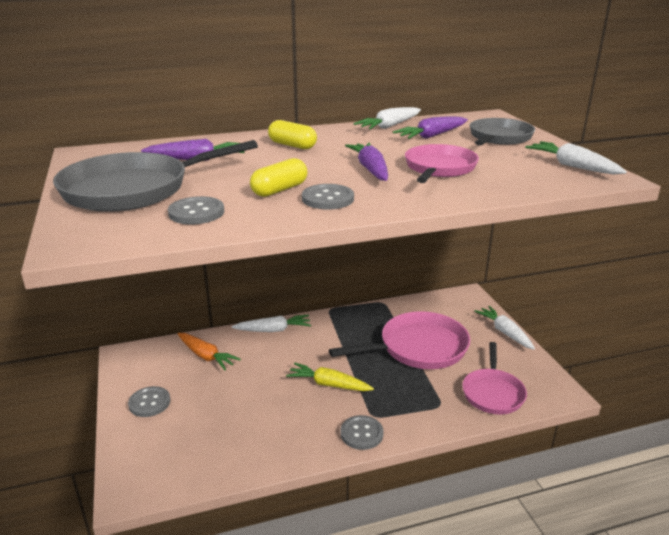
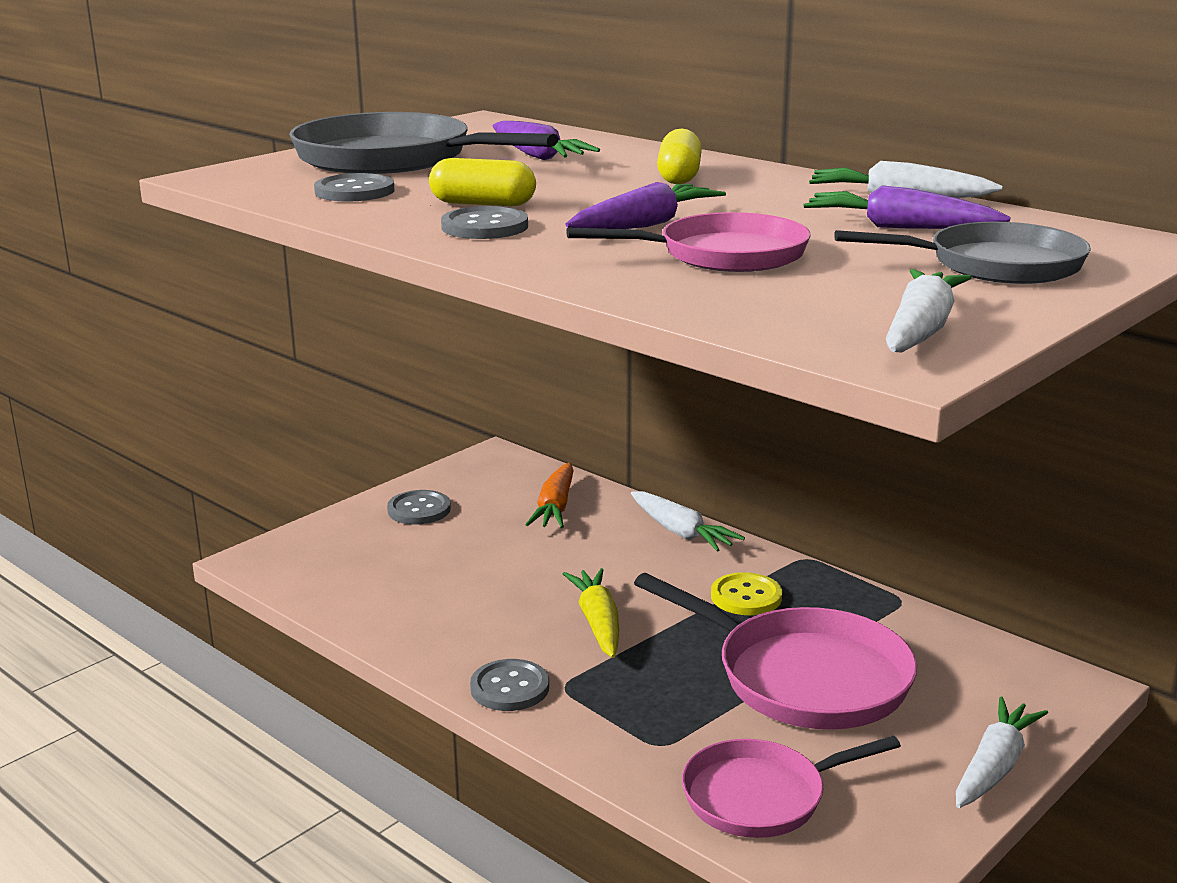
camera: 60 degrees right, 5 degrees down
(345, 336) = (746, 597): none -> yellow button

